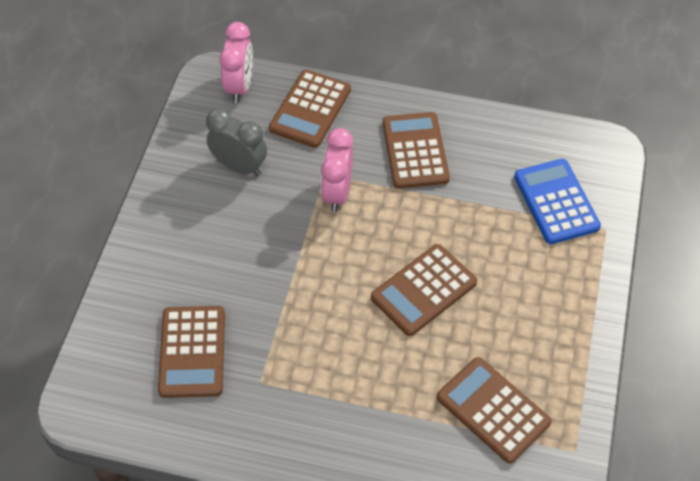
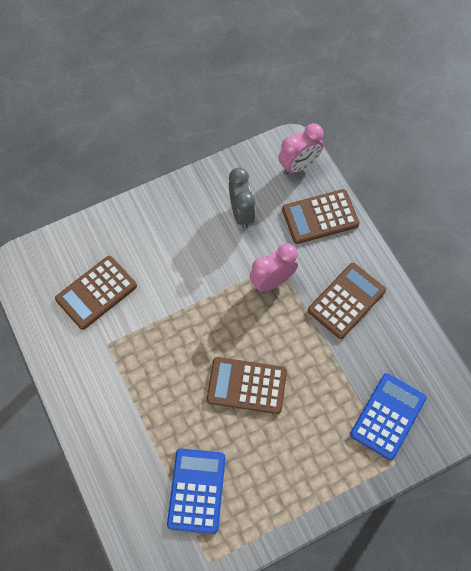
camera: 50 degrees right, 10 degrees up
(493, 410) = (196, 490): brown calculator -> blue calculator

